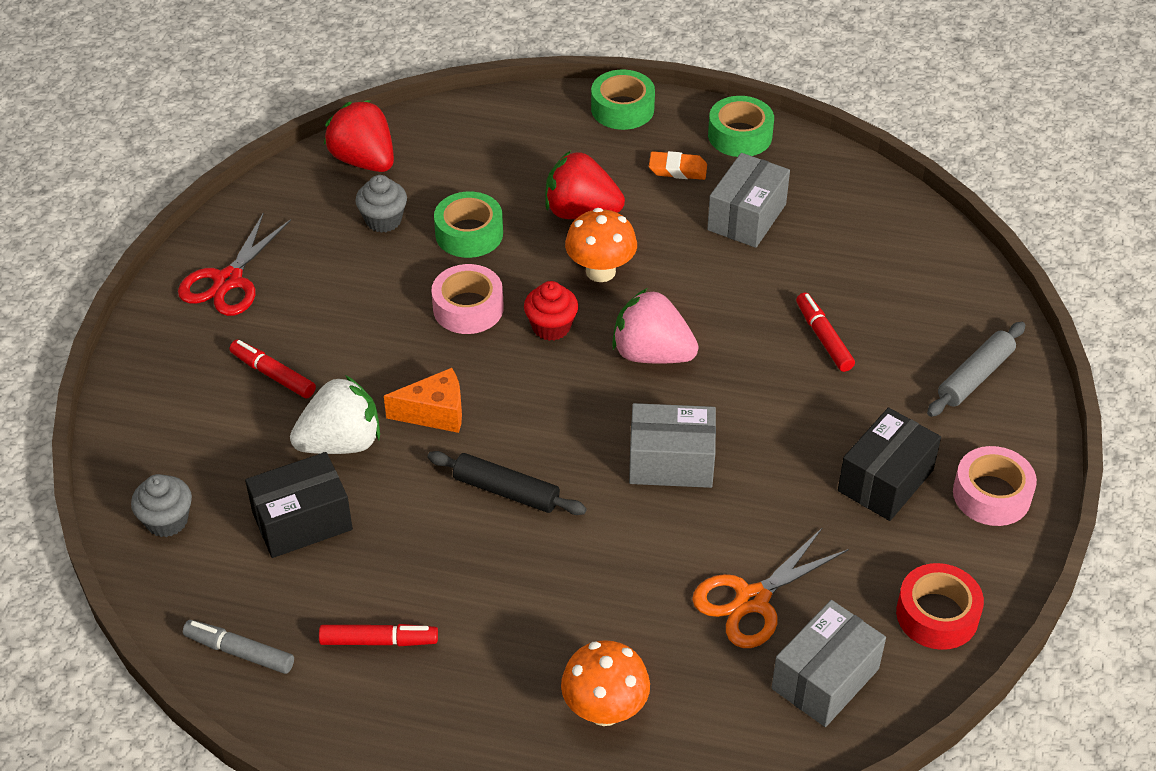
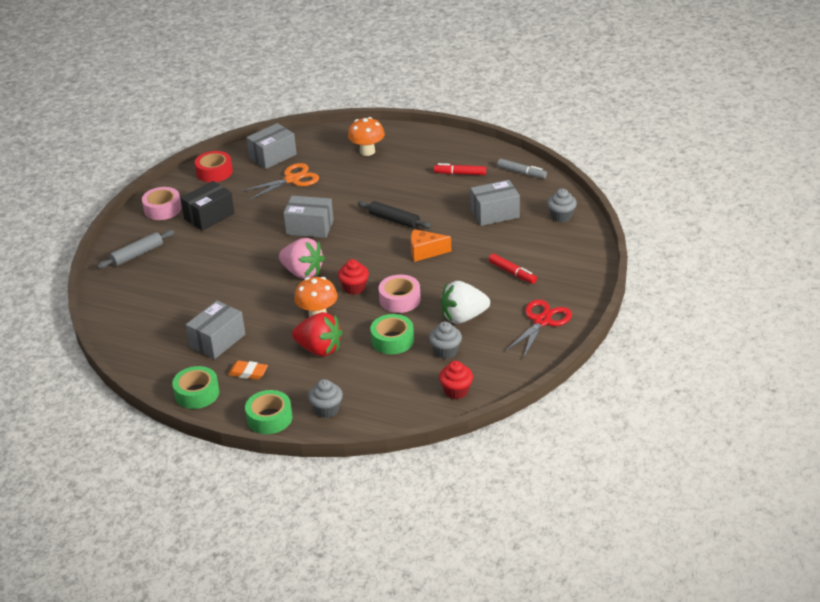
camera: 170 degrees left, 10 degrees down
(302, 521) = (495, 213): black box -> grey box
(341, 443) = (475, 242): white strawberry -> white strawberry (463, 317)
(364, 160) = (456, 391): red strawberry -> red cupcake
(545, 124) = (327, 409): none -> grey cupcake
(823, 338) = (206, 275): red marker -> none

